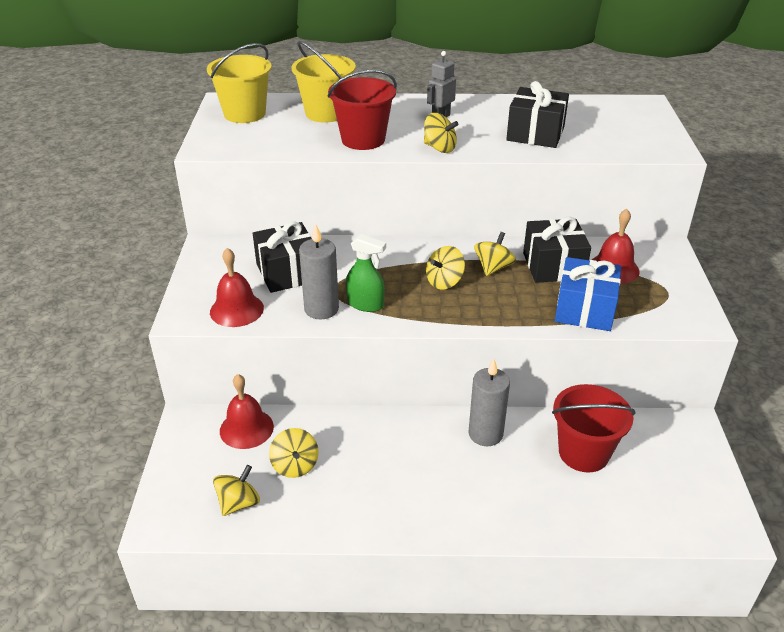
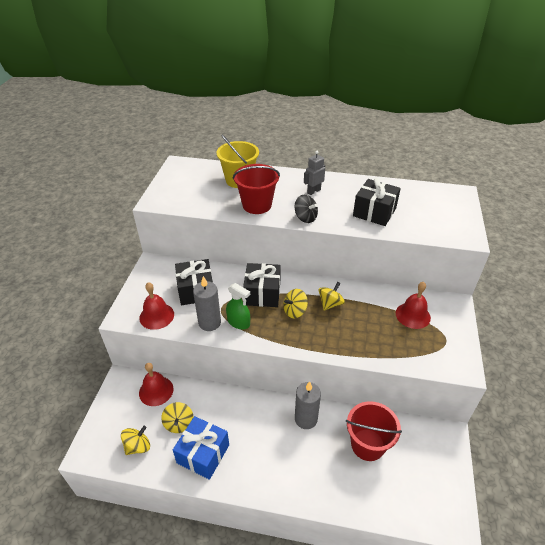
camera: 10 degrees right, 5 degrees up
(245, 114) = (187, 175): yellow bucket -> none
(439, 148) = (305, 218): yellow spinning top -> black spinning top
(553, 266) = (371, 307): black gift -> black gift (262, 293)
(584, 310) = (383, 347): blue gift -> blue gift (203, 454)

